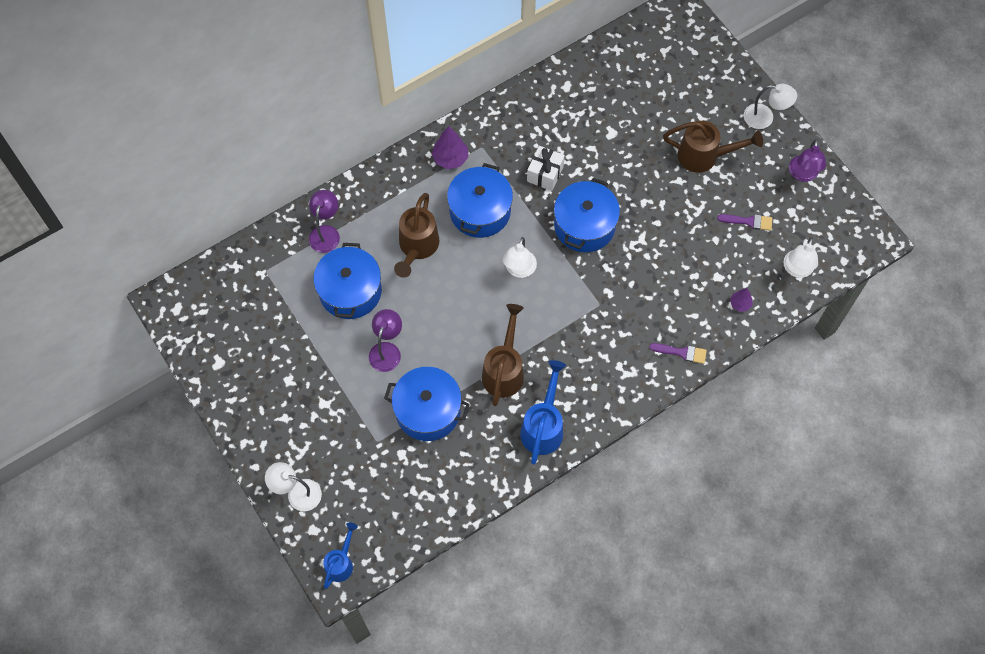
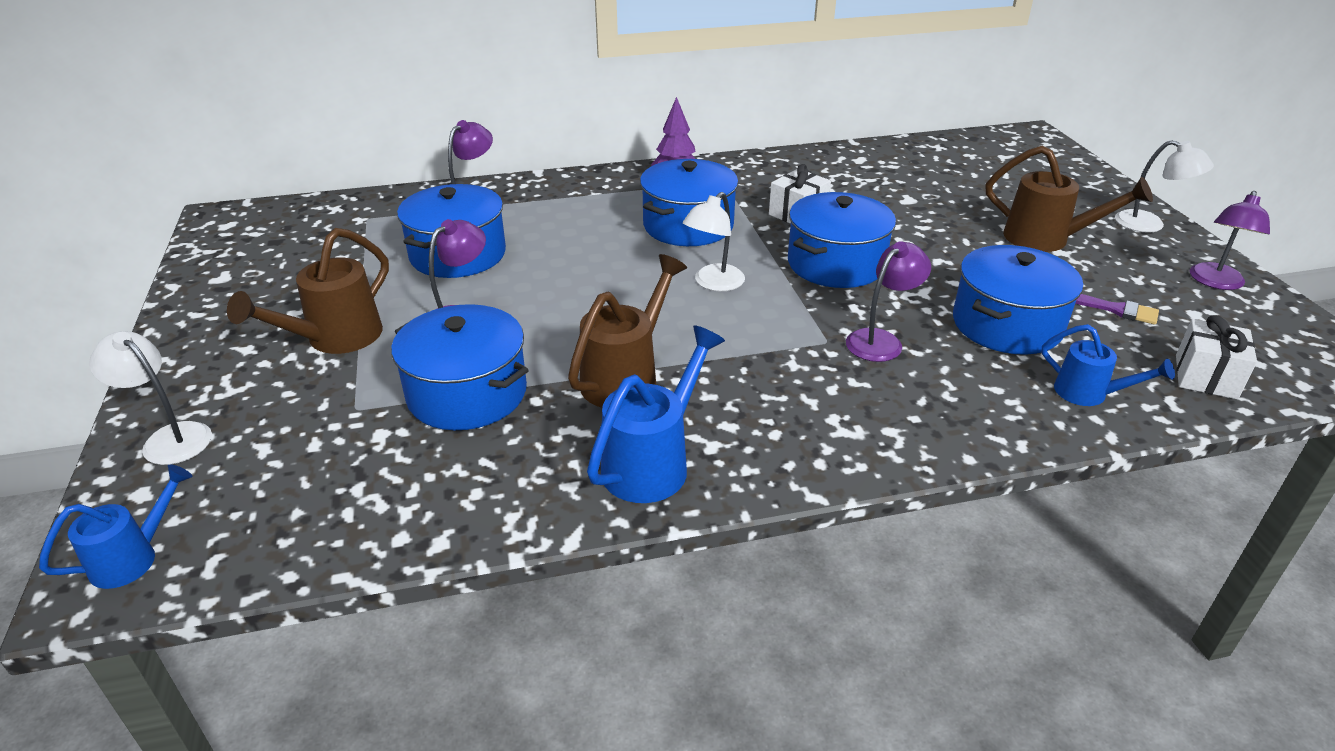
camera: 20 degrees right, 30 degrees down
(417, 247) = (579, 237): brown watering can -> brown watering can (335, 339)
(628, 293) = (881, 340): none -> purple lamp
(681, 352) = (960, 429): purple brush -> none
(692, 256) = (1006, 325): none -> blue pot
(740, 304) = (1088, 394): purple tree -> blue watering can
(796, 270) = (1205, 377): white lamp -> white gift

